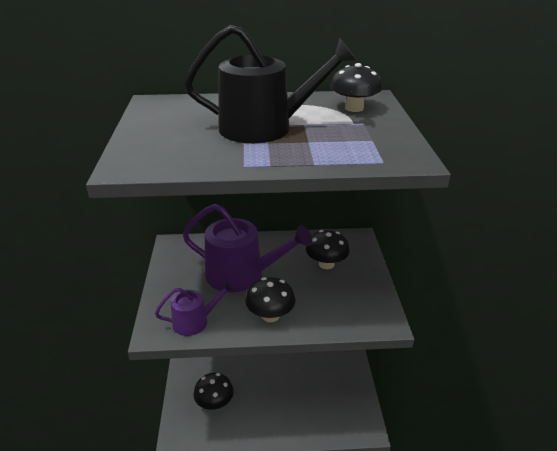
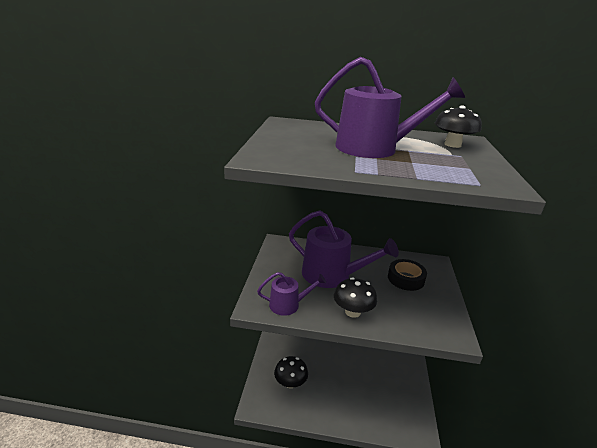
camera: 10 degrees right, 5 degrees down
(264, 128) = (374, 148): black watering can -> purple watering can
(326, 264) = (405, 279): black mushroom -> black tape

